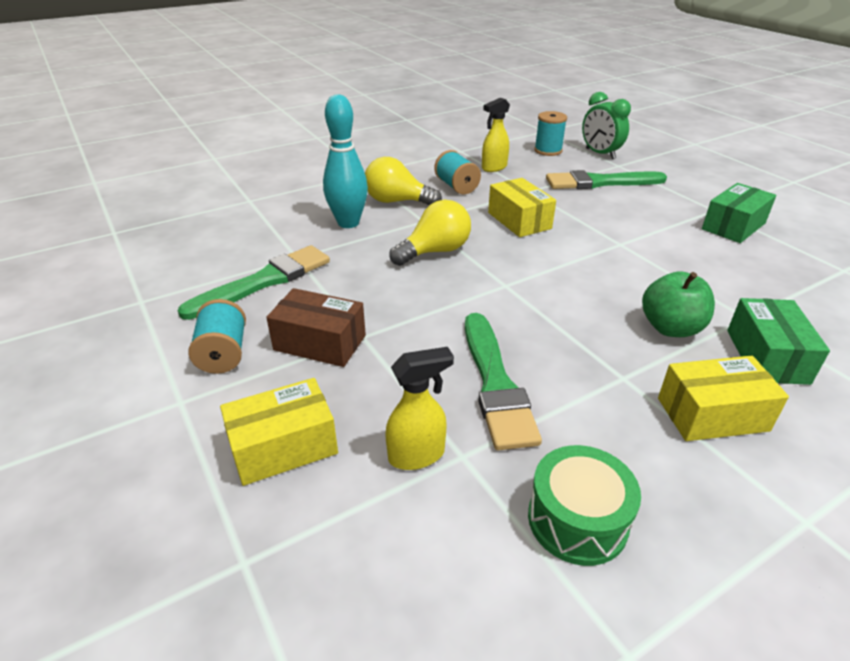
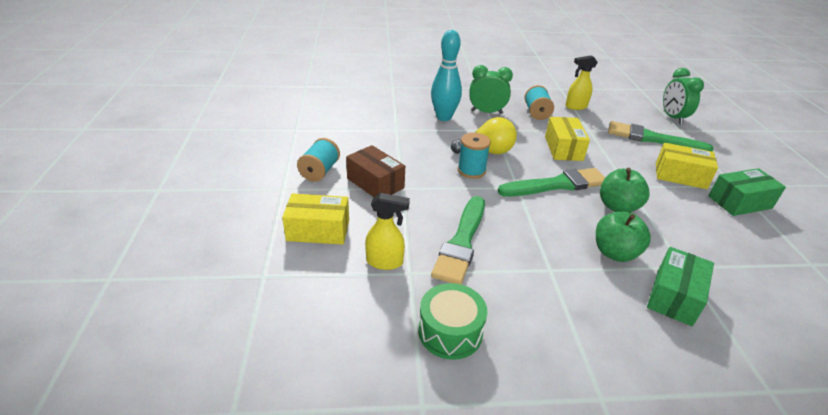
camera: 25 degrees right, 0 degrees up
(264, 281) = (368, 138): green brush -> green brush (557, 184)
(397, 201) = (486, 112): yellow light bulb -> green clock
(548, 151) = (630, 105): turquoise spool -> turquoise spool (471, 170)
(629, 271) = (618, 207): none -> green apple
(712, 414) = (594, 314): yellow box -> yellow box (680, 176)

